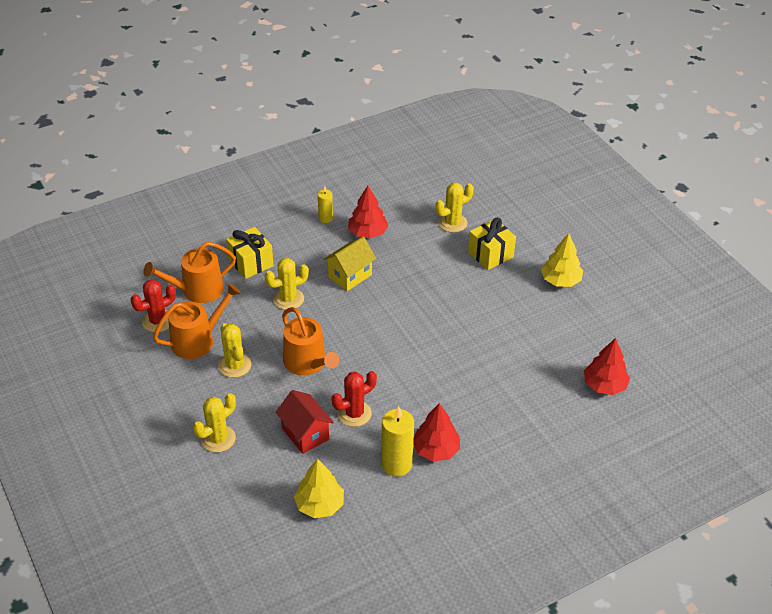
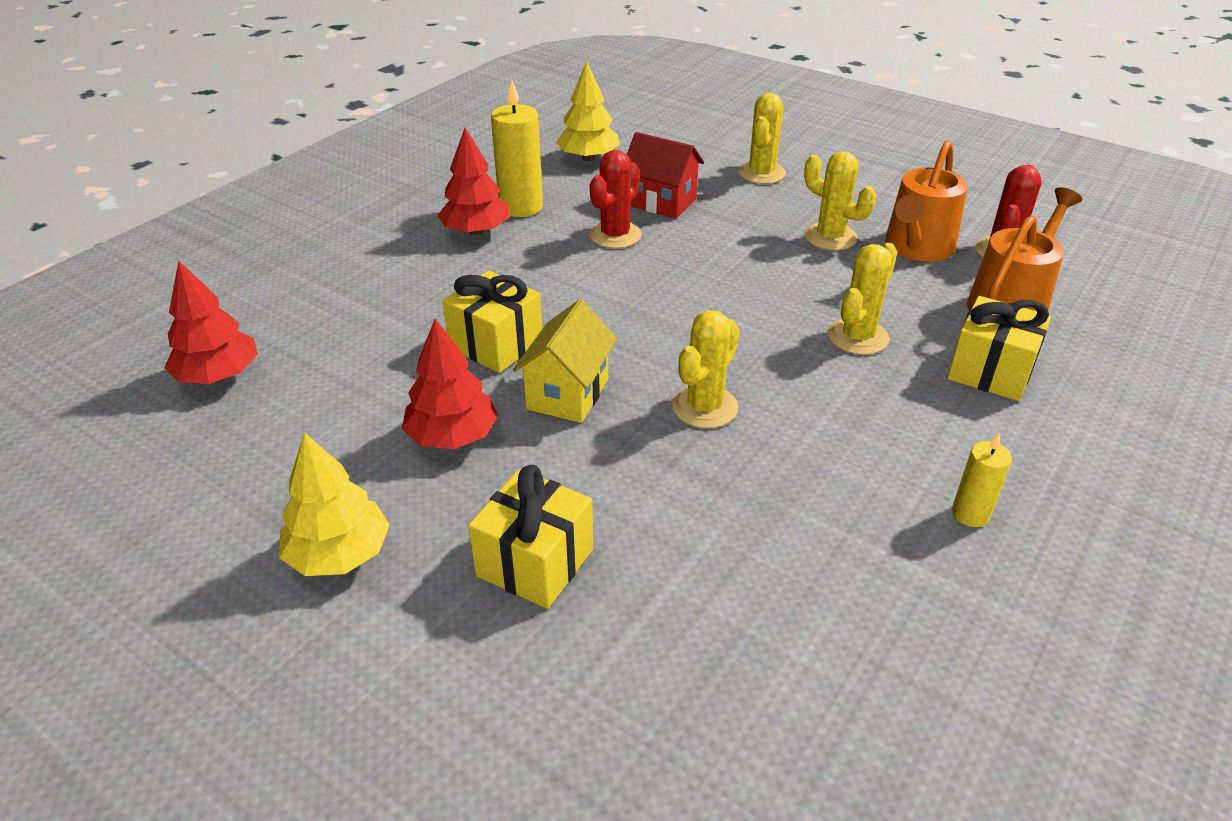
camera: 155 degrees right, 5 degrees down
(307, 363) = (734, 267): orange watering can -> none
(350, 276) = (795, 409): yellow house -> yellow house (568, 394)
(367, 233) = (849, 513): red tree -> red tree (452, 436)
(452, 223) = (677, 620): yellow cactus -> yellow cactus (704, 407)
(462, 356) = (496, 344): none -> yellow gift

